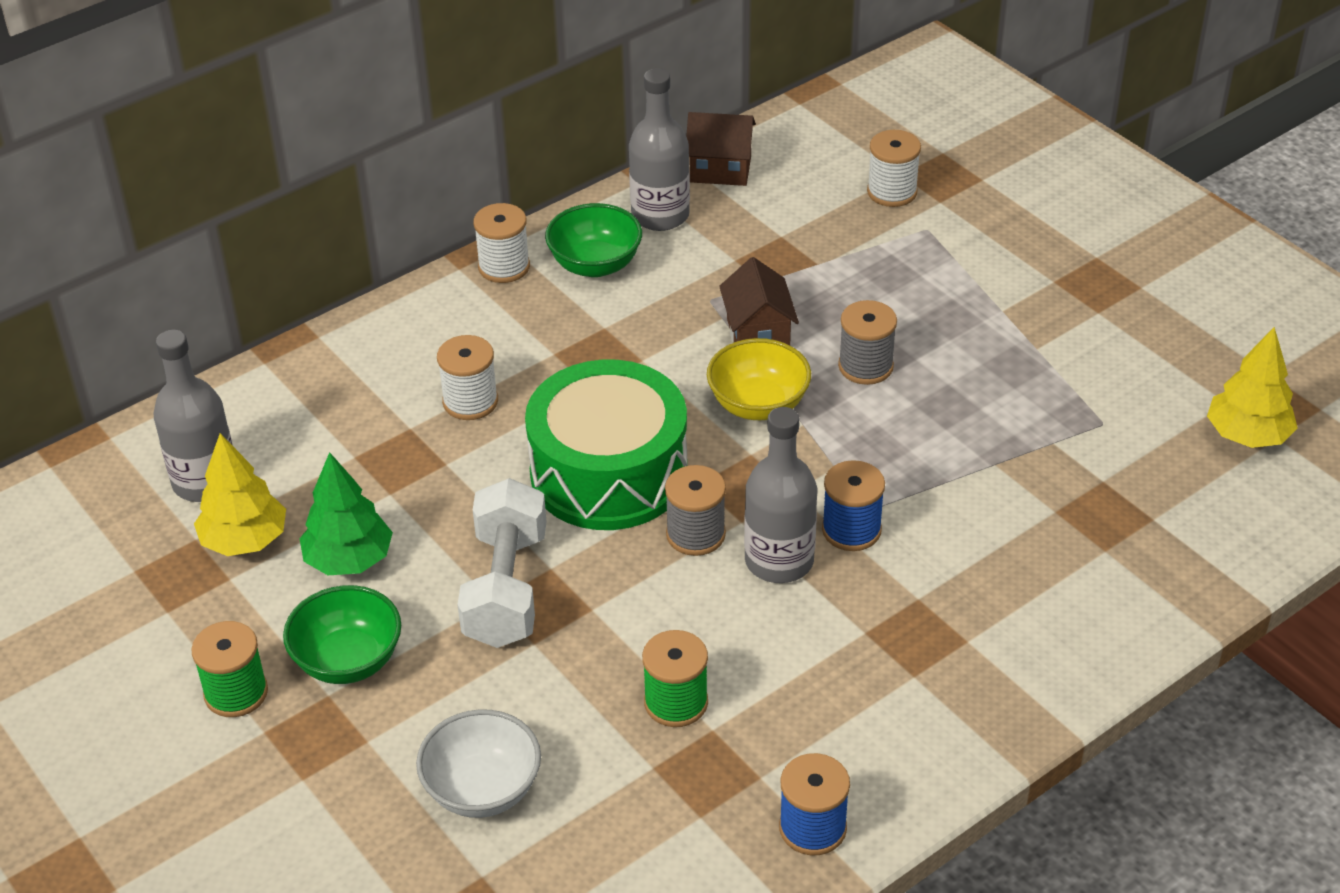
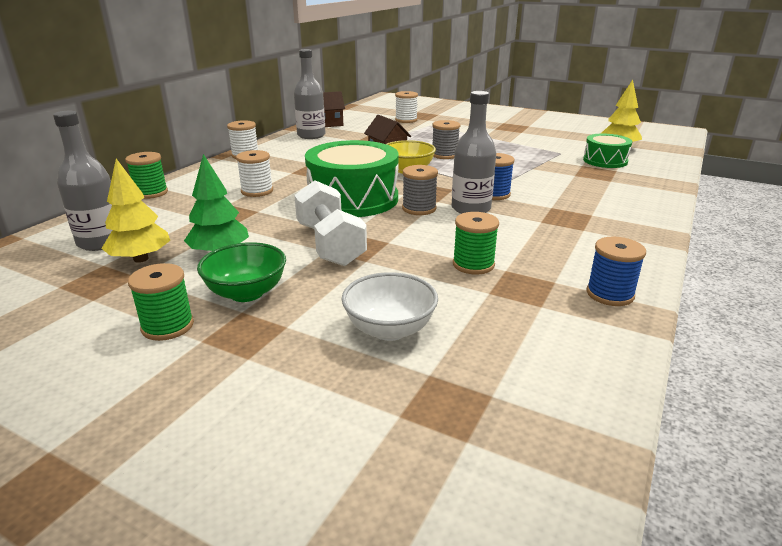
camera: 25 degrees left, 15 degrees down
(309, 359) = (151, 193): none -> green spool
(595, 265) = (291, 149): green bowl -> none
(1165, 478) = (605, 161): none -> green drum

